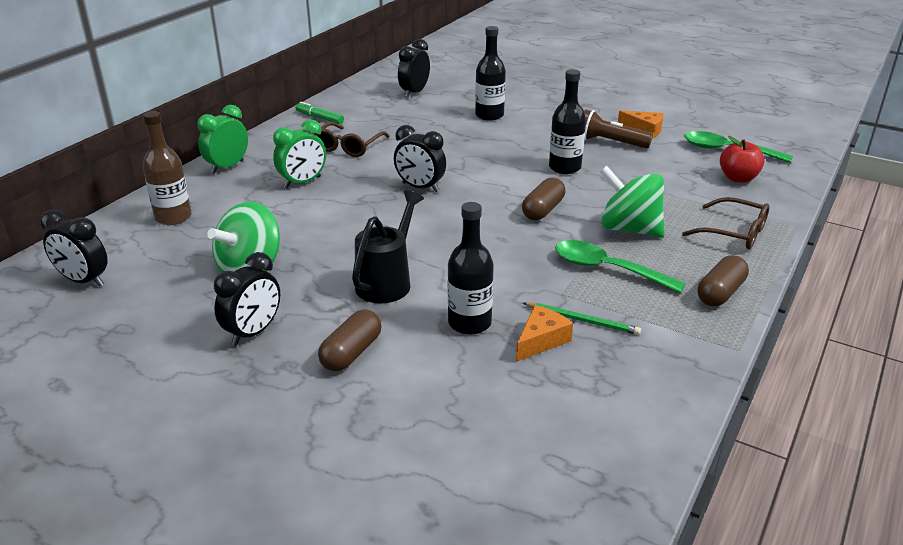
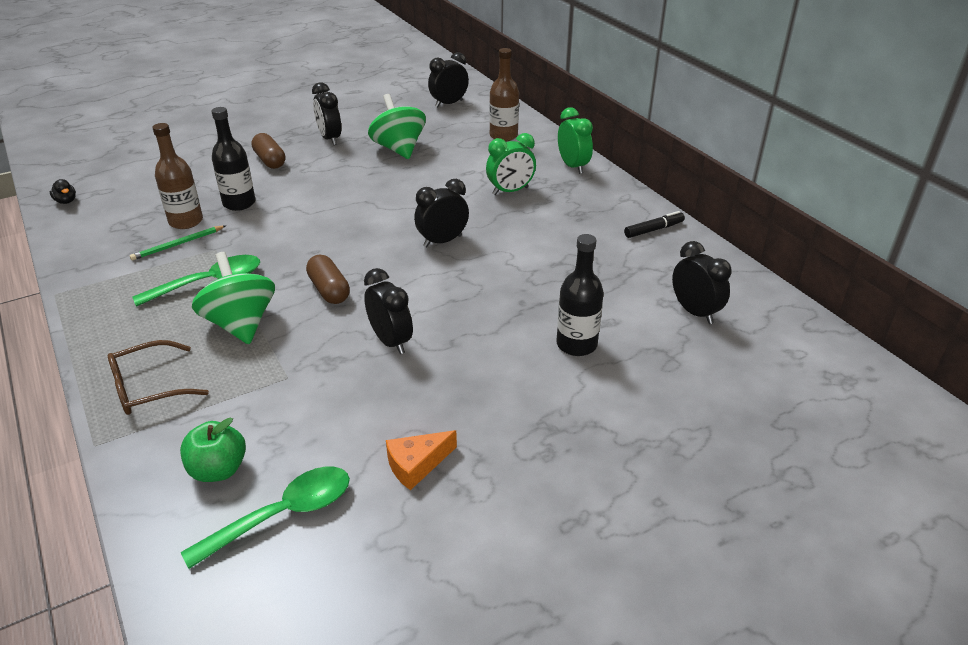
camera: 120 degrees right, 5 degrees up
(303, 182) = (510, 191): green clock -> green clock turned 105 degrees counterclockwise
(319, 118) = (653, 230): green marker -> black marker
(348, 147) = (565, 228): brown glasses -> none
(387, 281) = (323, 189): black watering can -> none
(541, 340) = (186, 221): orange cheese -> brown bottle
(564, 167) = (391, 341): black bottle -> black clock
(610, 142) = (413, 410): brown flashlight -> none
(616, 481) = (66, 201): none -> black duck
(629, 229) = (240, 324): green spinning top -> green spinning top turned 90 degrees counterclockwise
(720, 293) = (105, 323): brown capsule -> none
(738, 178) = (218, 470): red apple -> green apple

